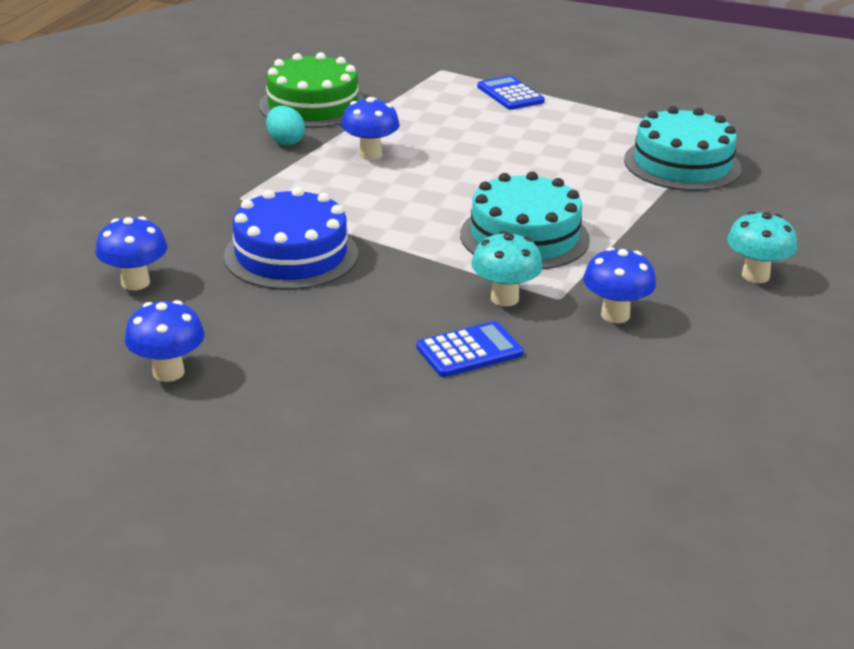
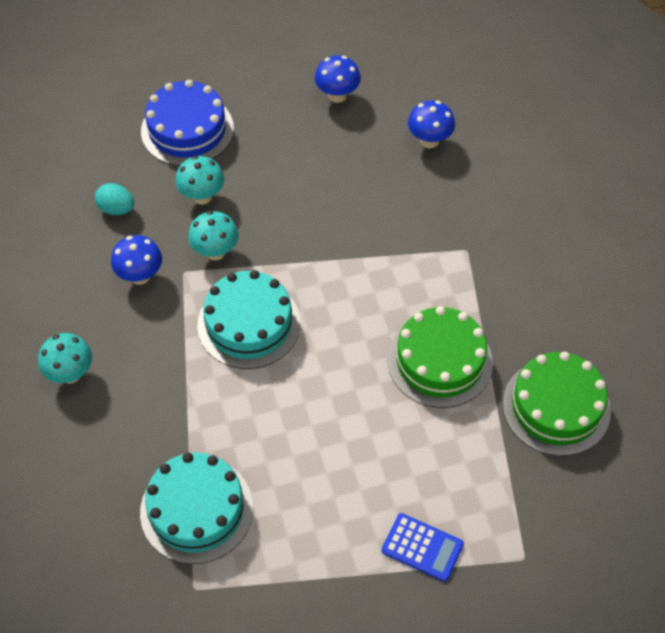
camera: 145 degrees right, 25 degrees up
(285, 141) = (515, 337): turquoise egg -> turquoise egg (116, 209)
(291, 255) = (373, 215): blue cake -> blue cake (187, 129)
(370, 154) = (440, 361): blue mushroom -> green cake
(469, 351) = (202, 196): blue calculator -> turquoise mushroom

